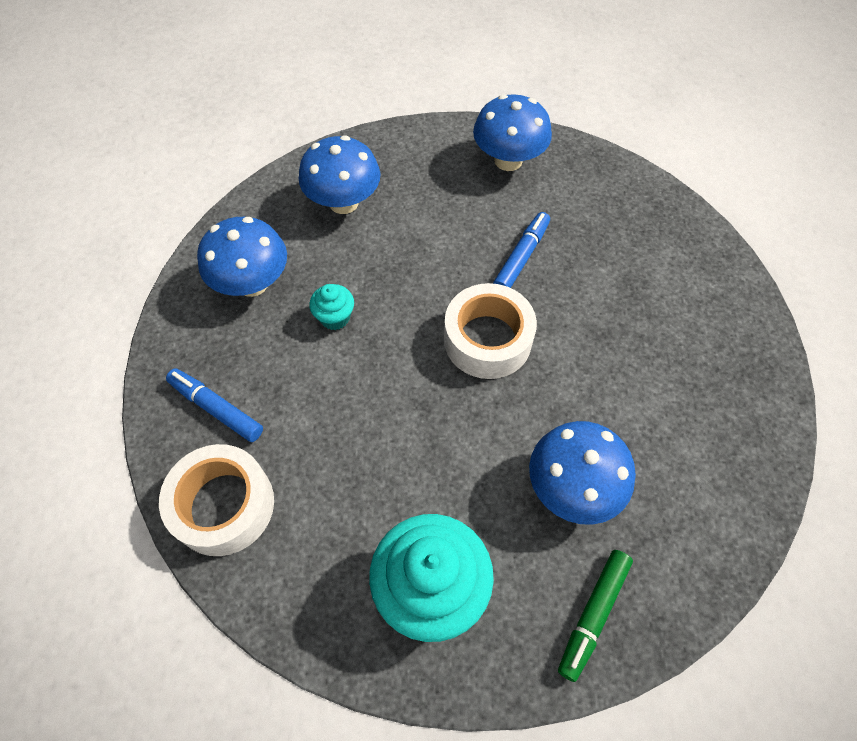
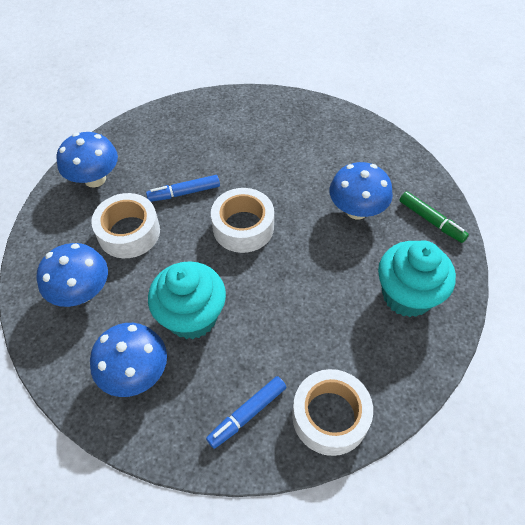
camera: 75 degrees left, 5 degrees down
(335, 317) = (192, 316): turquoise cupcake -> turquoise cupcake, size x2.13
(438, 219) = (129, 232): none -> white tape
(521, 257) = (184, 193): blue marker -> blue marker turned 60 degrees counterclockwise

